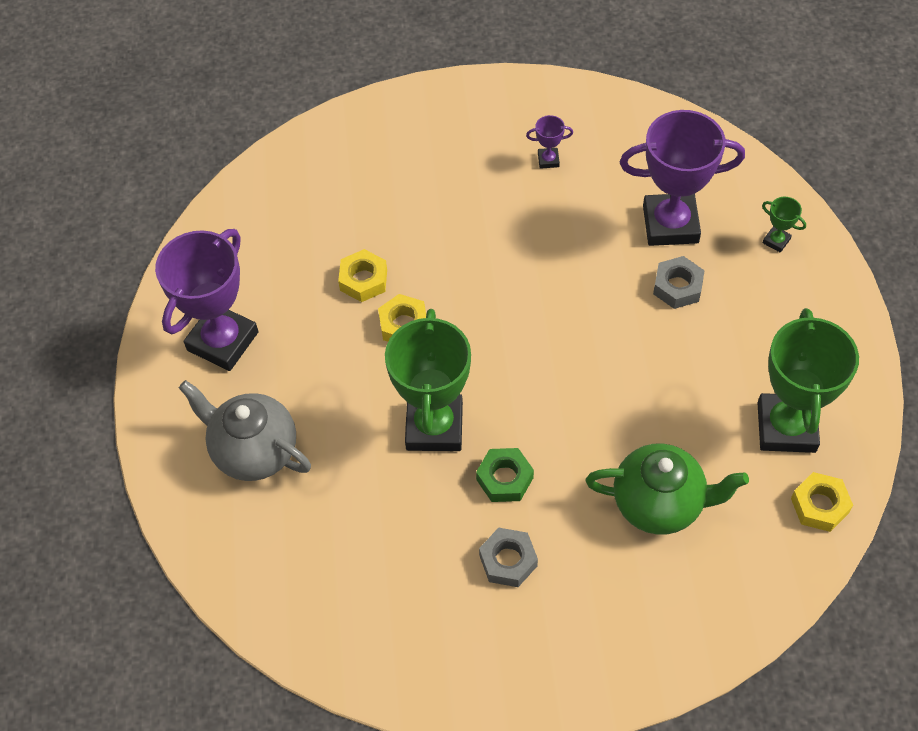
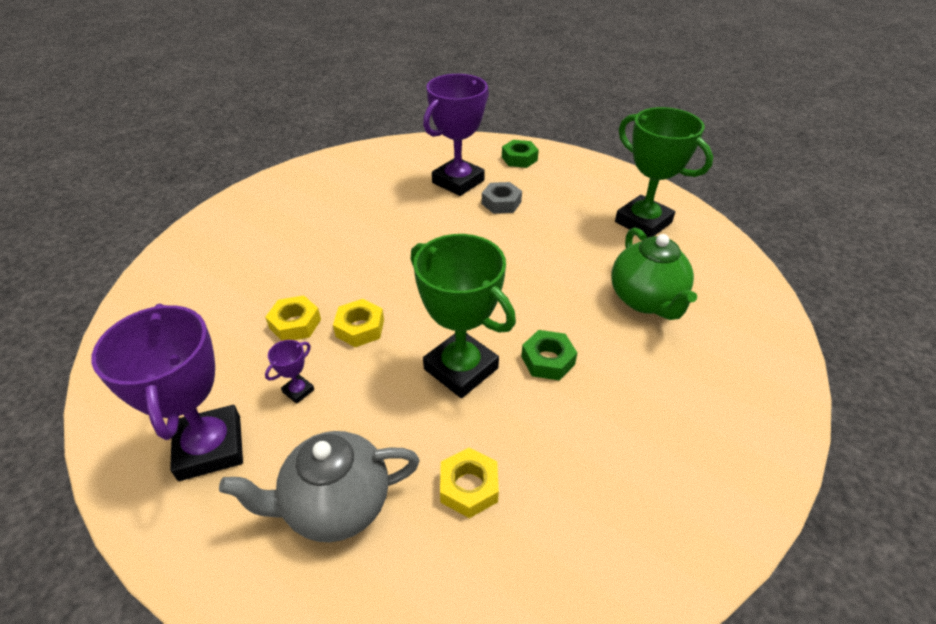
camera: 50 degrees left, 15 degrees down
(508, 561) = (620, 405): grey nut -> none
(548, 160) = (348, 194): purple trophy -> purple trophy (298, 391)
(659, 503) = (646, 300): green teapot -> green teapot turned 120 degrees clockwise
(776, 241) = (519, 158): green trophy -> green nut
(819, 505) = (710, 241): yellow nut -> yellow nut (469, 487)

